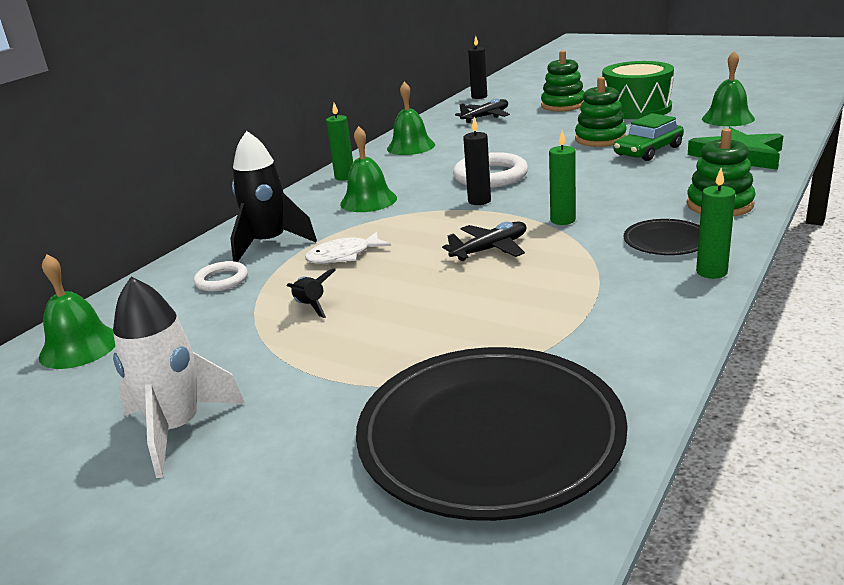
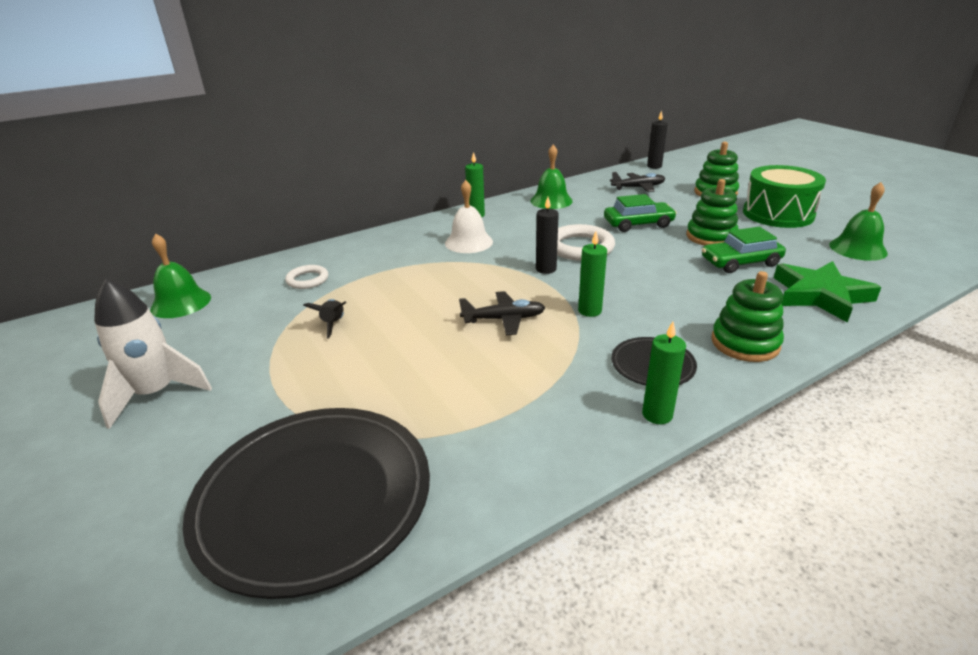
camera: 25 degrees right, 5 degrees up
(269, 243) = (367, 259): black rocket -> none
(343, 256) = (400, 287): white fish -> none
(368, 200) = (469, 242): green bell -> white bell
(522, 145) = (638, 224): none -> green car

